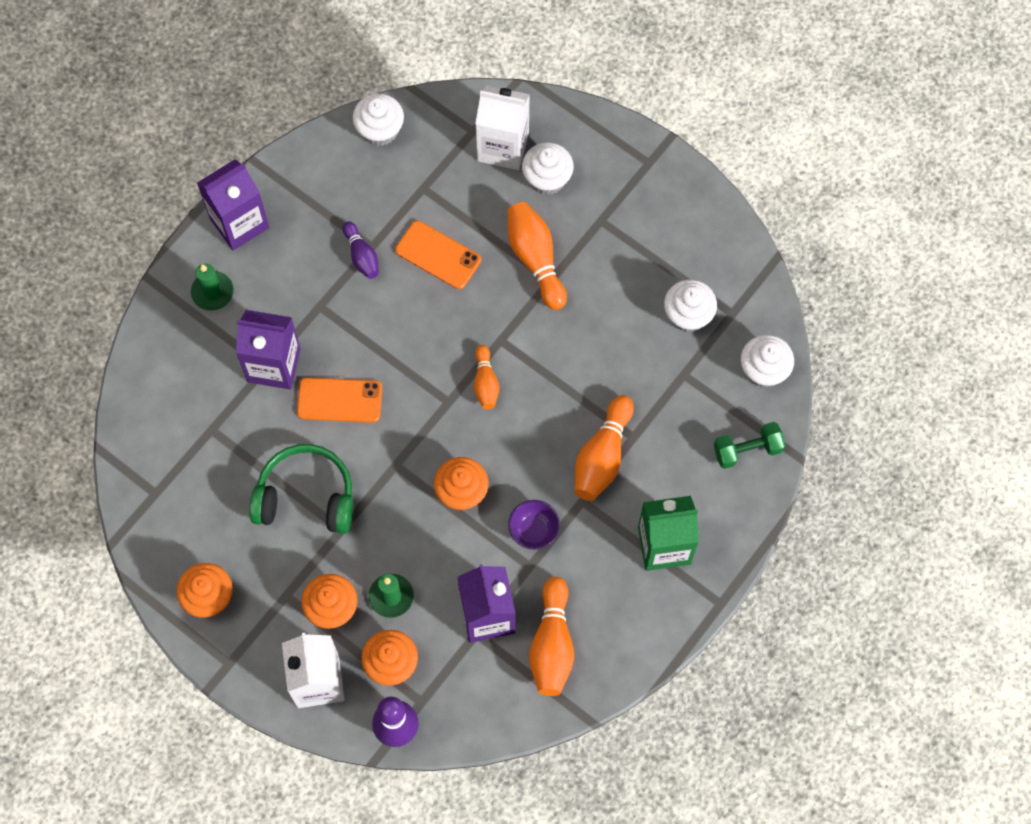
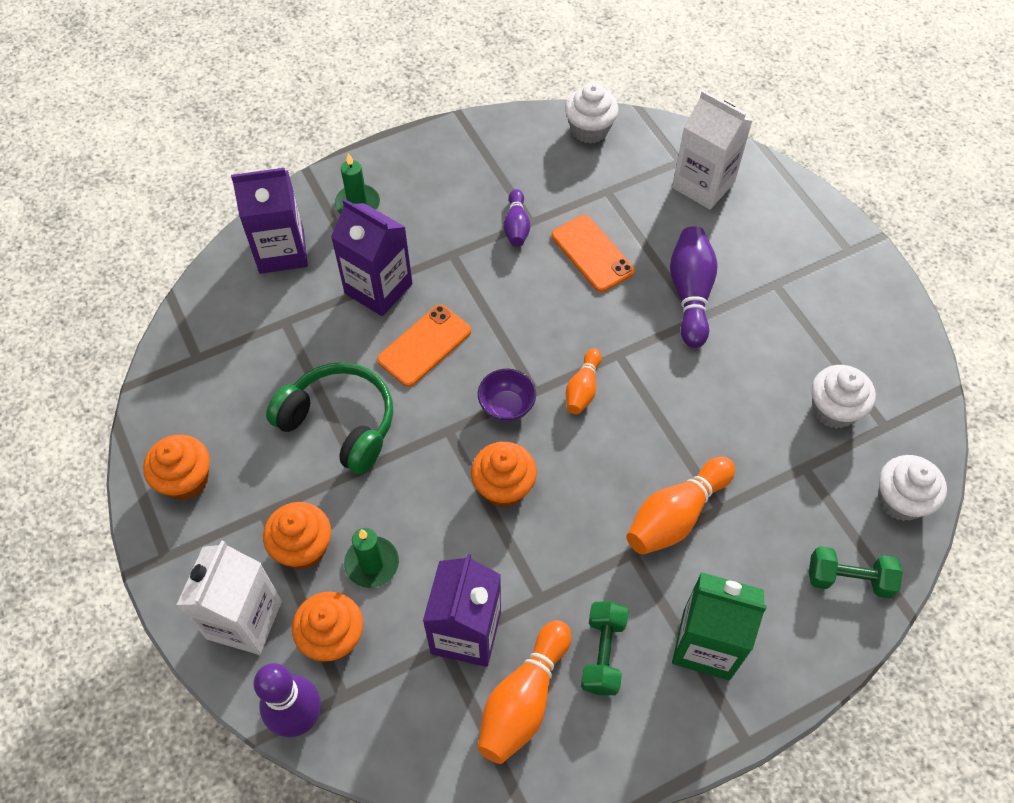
camera: 25 degrees right, 10 degrees down
(239, 223) = (416, 157): purple carton -> purple carton (281, 251)
(339, 400) = (424, 346): orange phone -> orange phone turned 75 degrees counterclockwise
(533, 531) = (562, 562): purple bowl -> purple bowl (506, 407)
(535, 259) = (690, 294): orange bowling pin -> purple bowling pin
(547, 179) = (735, 227): white cupcake -> none
(593, 586) = (603, 654): none -> green dumbbell

